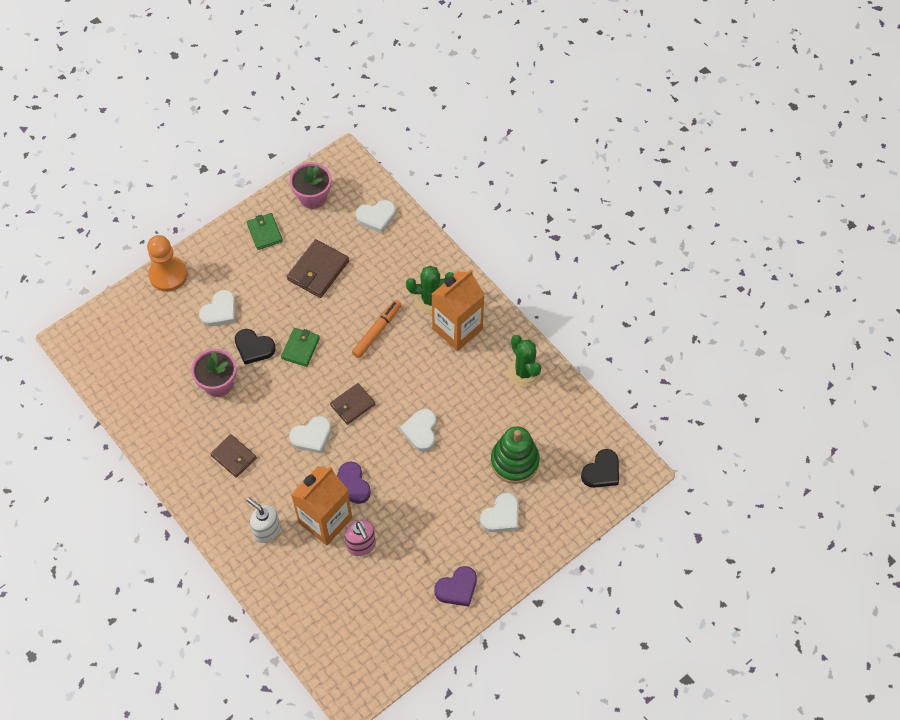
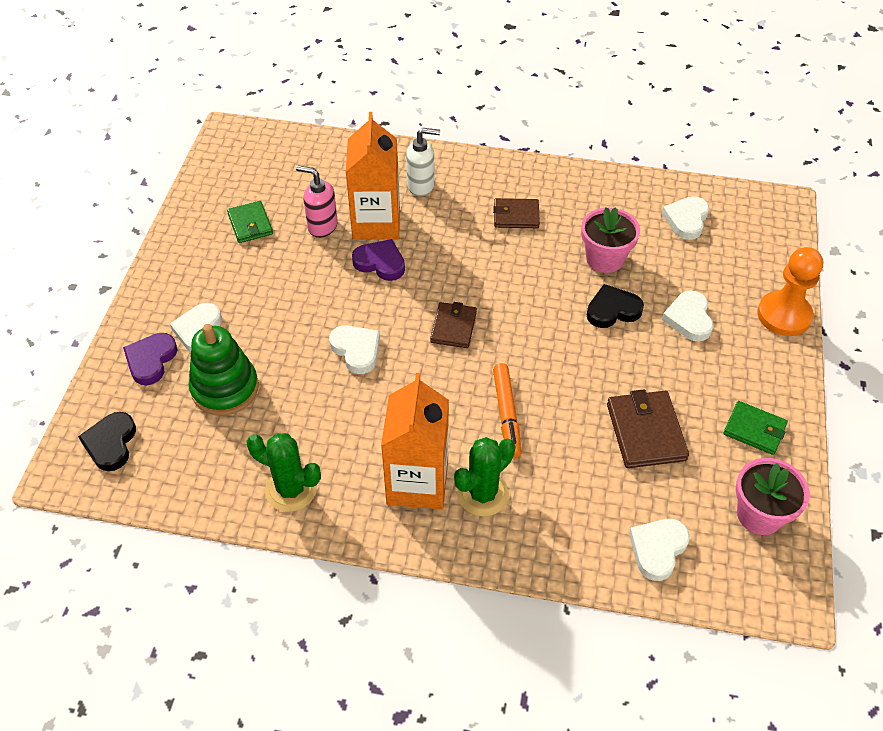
camera: 140 degrees right, 10 degrees down
(300, 348) = (567, 341): green wallet -> green wallet (250, 224)
(312, 436) = (463, 275): white heart -> white heart (686, 220)
(457, 588) = (197, 249): purple heart -> purple heart (151, 360)

